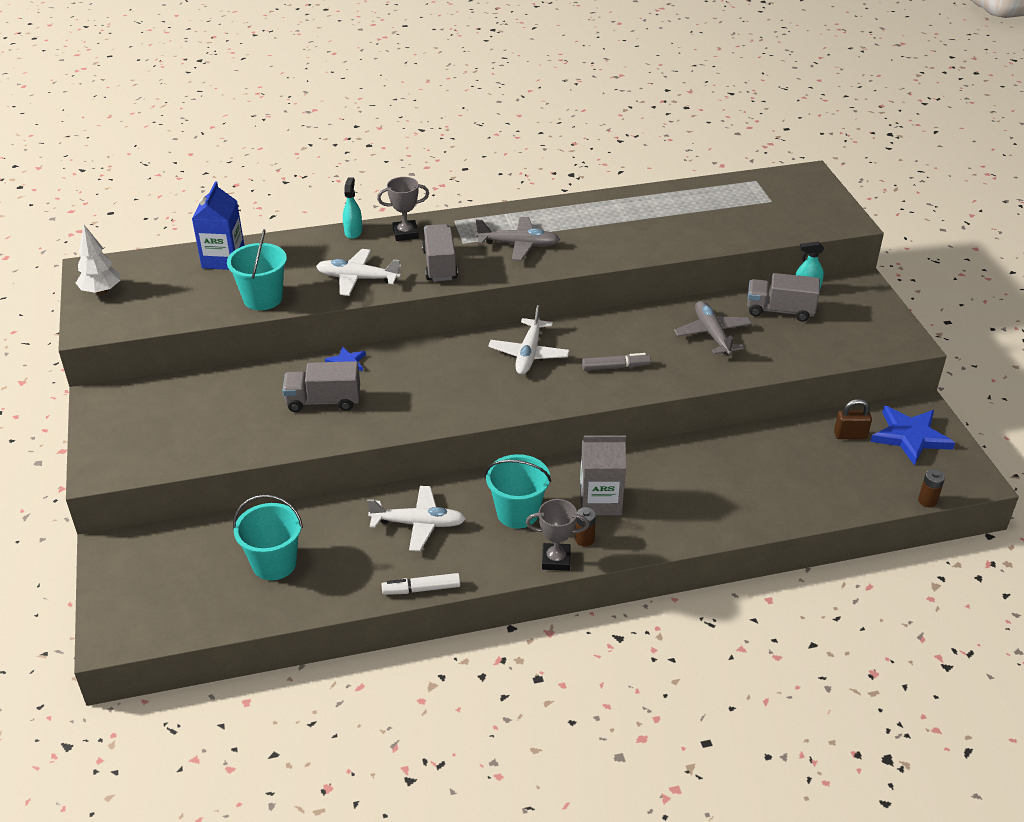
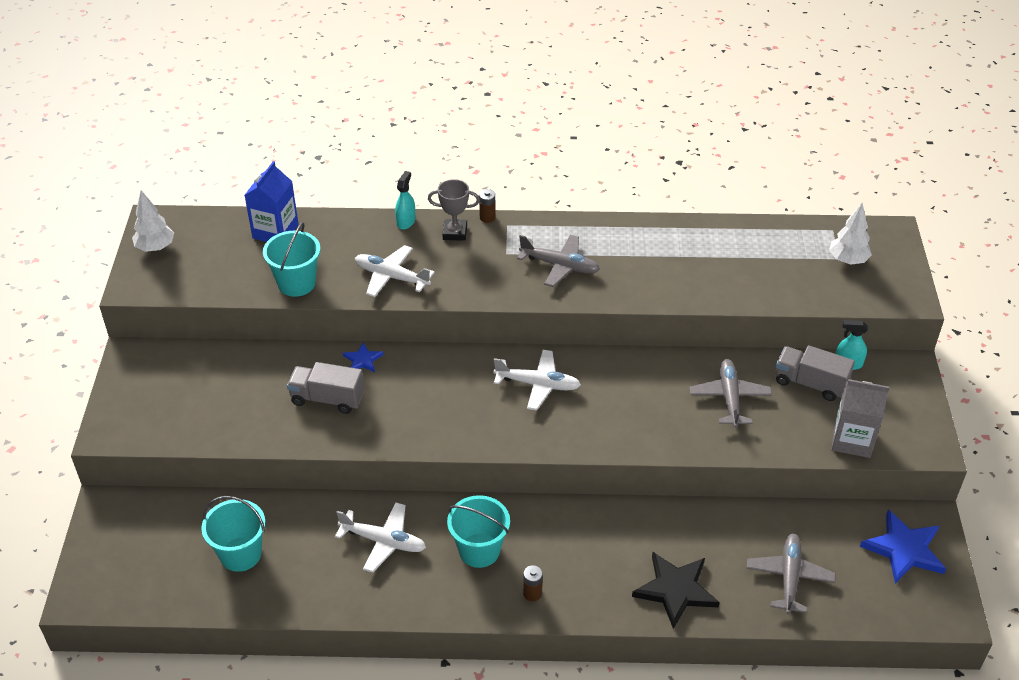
camera: 15 degrees right, 5 degrees up
(421, 589) = (363, 611): white marker -> none
(440, 265) = (475, 276): grey truck -> none
(529, 354) = (538, 385): white plane -> white plane turned 105 degrees counterclockwise
(556, 560) = (497, 609): grey trophy -> none
(600, 501) = (562, 554): grey carton -> grey carton (852, 440)
(615, 367) = (618, 417): grey marker -> none
(719, 510) = (675, 590): none -> black star
(780, 201) = (847, 260): none -> white tree
(818, 478) = (789, 577): none -> grey plane
(850, 435) = (841, 534): brown padlock -> none
(927, 501) = (892, 627): brown battery -> brown battery (487, 217)

